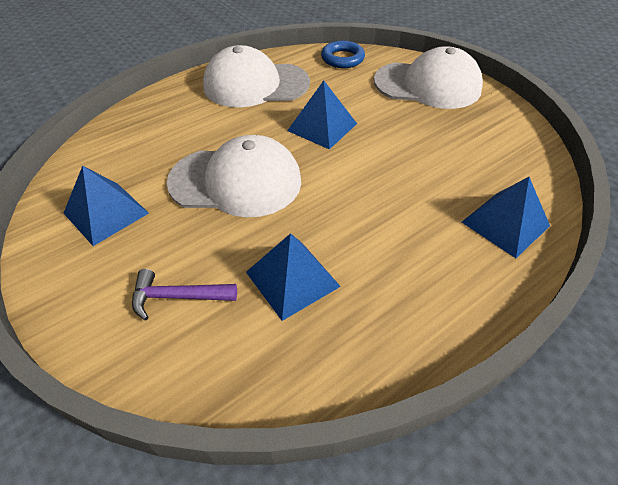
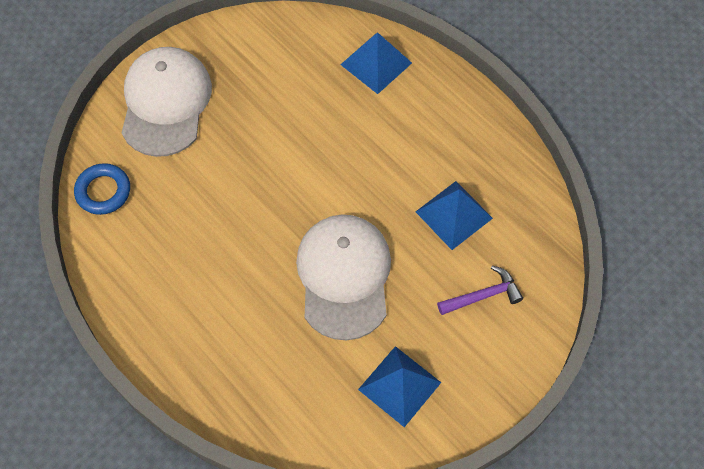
camera: 95 degrees left, 15 degrees up
(178, 296) = (483, 296): purple hammer -> purple hammer turned 105 degrees counterclockwise
(255, 85) = (166, 285): white cap -> none
(322, 127) = (250, 206): blue pyramid -> none

